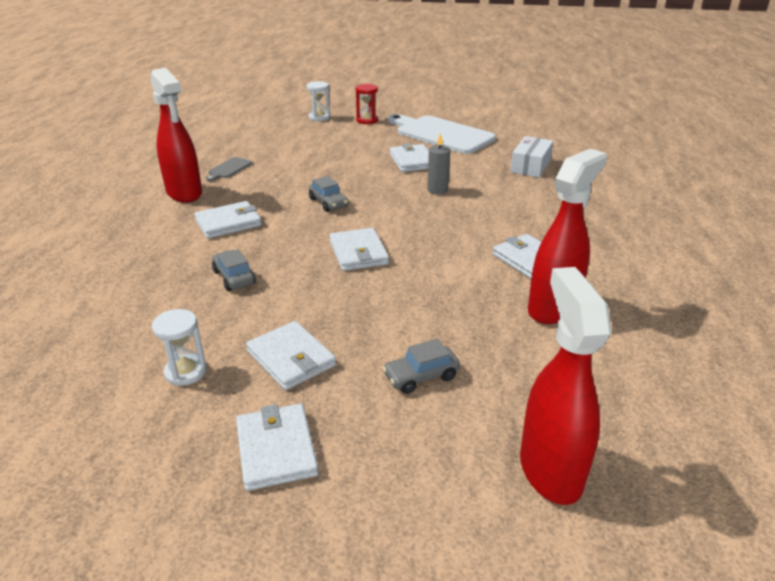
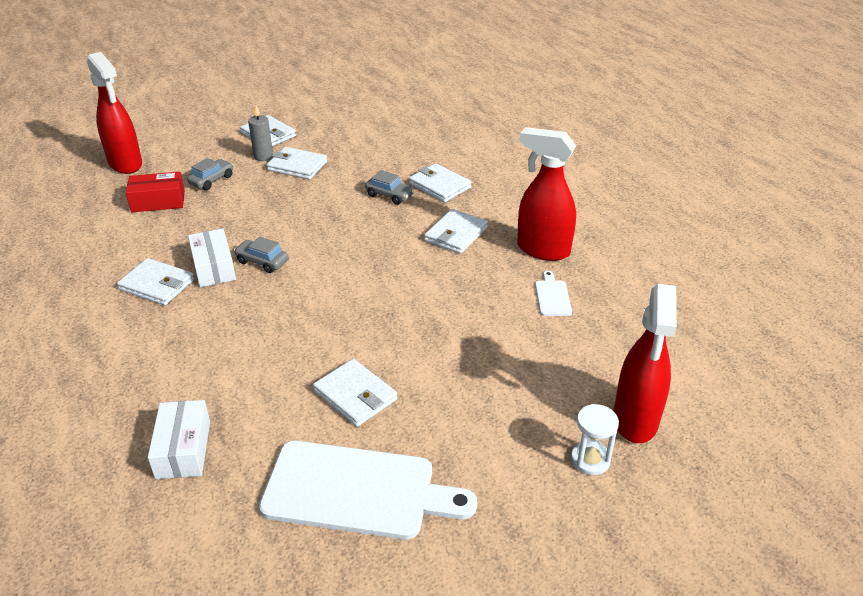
camera: 150 degrees right, 5 degrees up
(186, 372) = (350, 145): white hourglass -> none
(229, 169) = (552, 296): grey cutting board -> white cutting board
(328, 203) = (392, 287): grey car -> grey car (262, 262)
(358, 252) = (315, 244): white wallet -> white wallet (439, 186)
(367, 120) = (508, 485): red hourglass -> none
(437, 190) = (289, 349): grey candle -> grey candle (263, 156)
(469, 260) = (214, 267): none -> white box
(508, 364) = (158, 201): none -> red box
(553, 308) = (130, 247): red spray bottle -> red spray bottle (635, 420)

